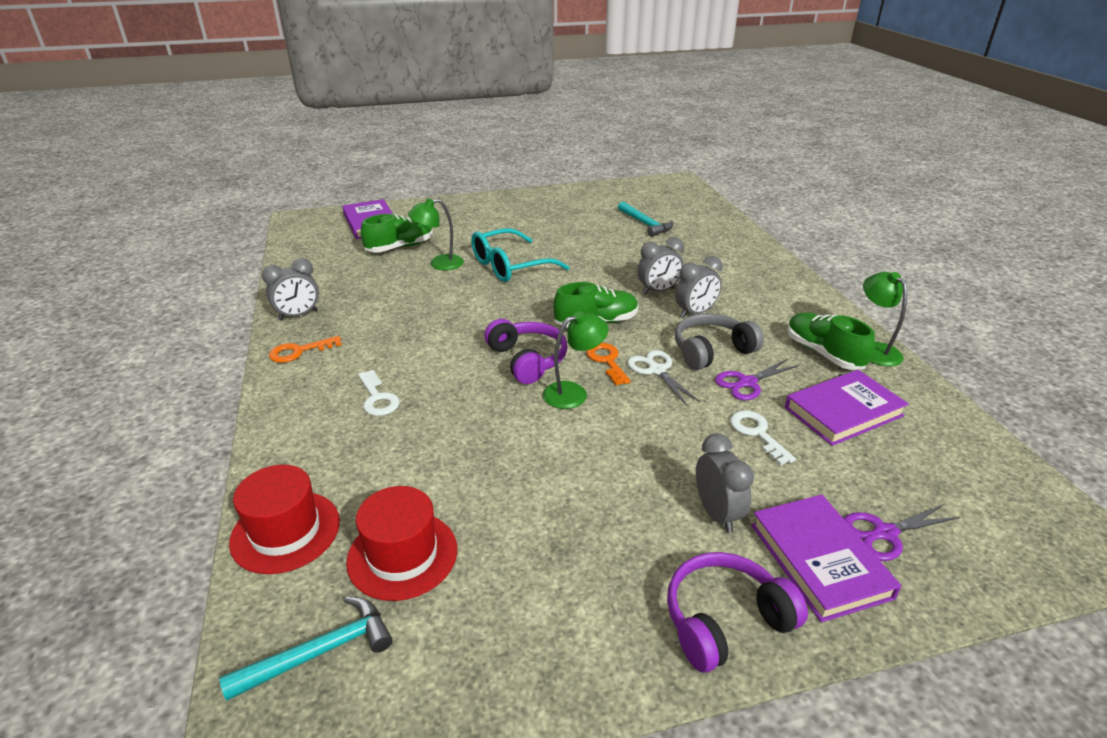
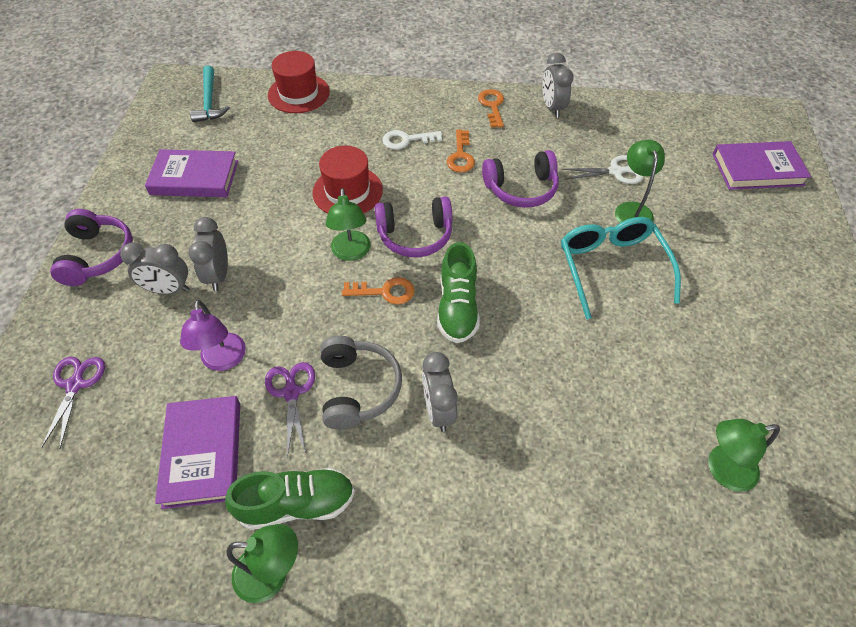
camera: 110 degrees right, 20 degrees up
(395, 356) = (460, 156): none -> orange key
(400, 247) = (683, 185): green shoe -> none
(402, 555) = (248, 134): red hat -> red hat (347, 191)
(434, 315) = (521, 189): none -> purple headphones
(645, 224) = (722, 470): turquoise hammer -> green lamp
(656, 370) = (351, 325): white scissors -> white scissors (616, 171)
(658, 291) = (503, 394): grey clock -> grey clock (218, 275)
(757, 433) = (223, 360): white key -> purple lamp
(819, 560) = (91, 328): purple book -> purple book (194, 178)

